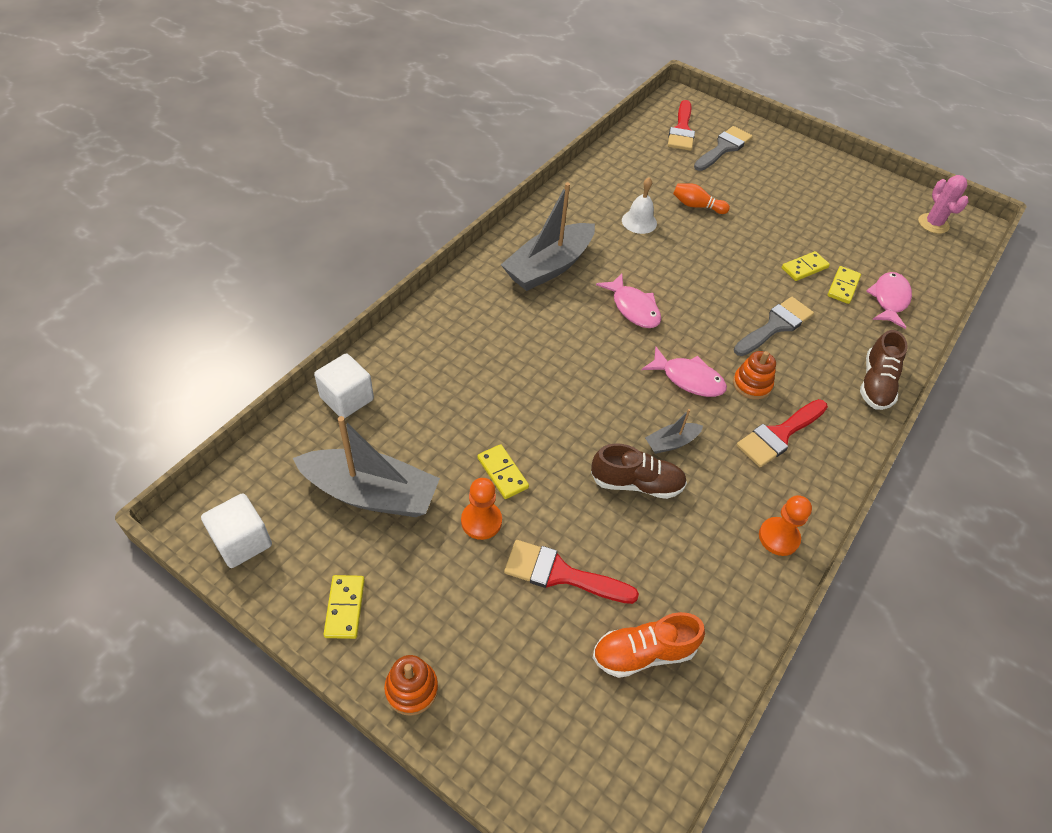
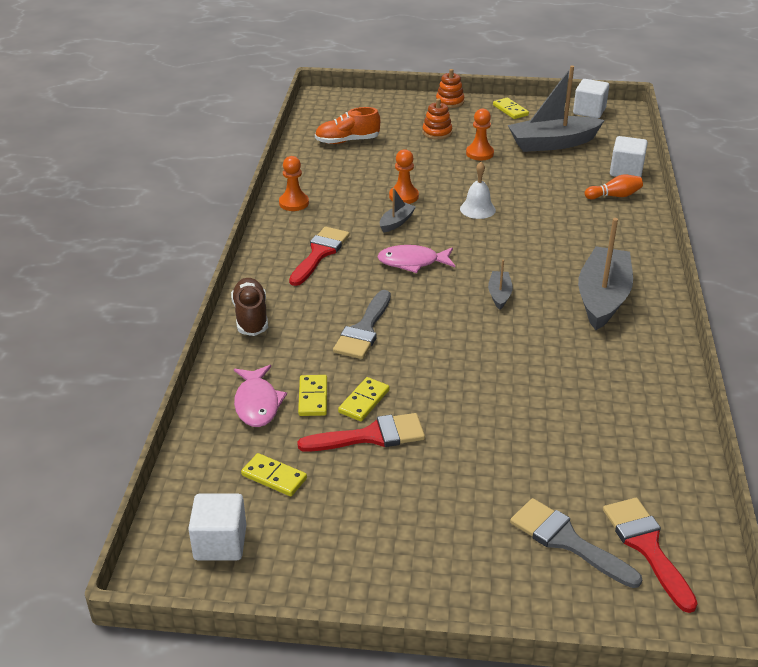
camera: 155 degrees right, 15 degrees down
(502, 473) = (490, 173): yellow domino -> yellow domino (274, 477)
(560, 574) = (415, 150): red brush -> red brush (371, 436)
(633, 308) = (499, 295): pink fish -> grey boat
(636, 483) = (403, 196): brown shoe -> orange pawn
(639, 222) = (570, 378): white bell -> white bell (477, 209)
(643, 653) = (347, 141): orange shoe -> orange shoe turned 150 degrees counterclockwise
(696, 206) = (528, 426): orange bowling pin -> orange bowling pin (614, 196)
(723, 148) = (566, 541): grey brush -> grey brush turned 120 degrees clockwise
(751, 384) = (359, 277): orange stacking toy -> orange stacking toy (437, 132)
(933, 224) = (220, 543): pink cactus -> white cube

